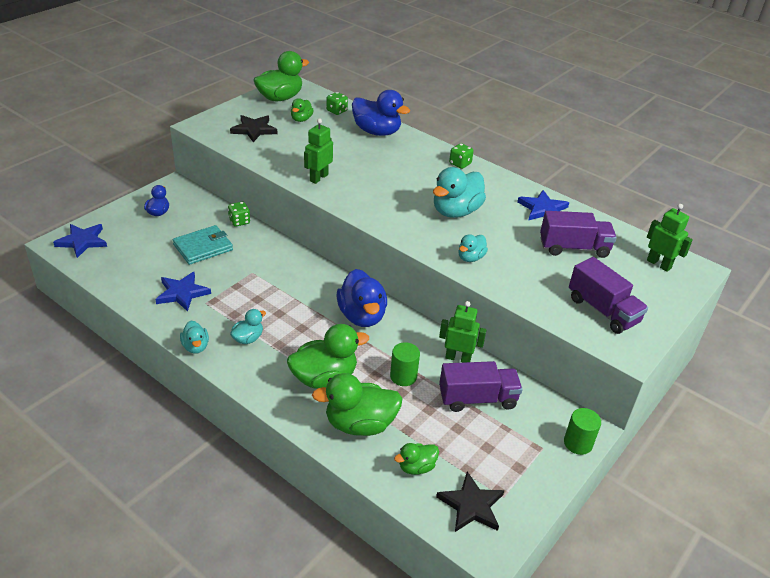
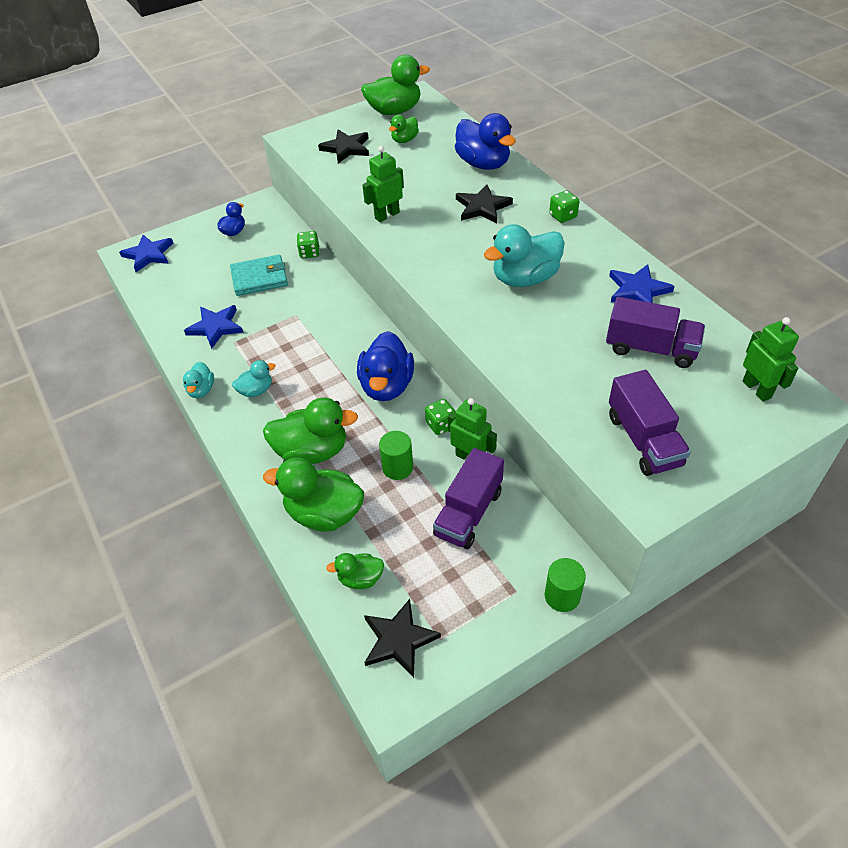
camera: 25 degrees right, 10 degrees up
(336, 111) = (450, 133): green dice -> green dice (441, 425)
(394, 164) = (482, 207): none -> black star
(470, 258) = (511, 341): turquoise duck -> none
(477, 399) = (468, 513): purple truck -> purple truck turned 105 degrees clockwise

